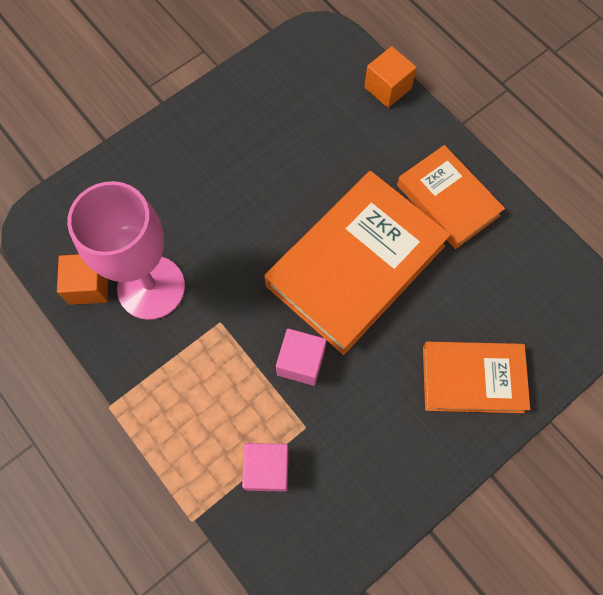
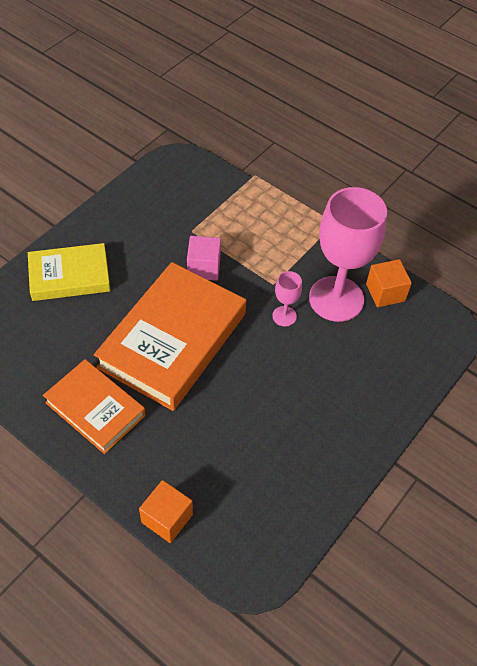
camera: 165 degrees right, 15 degrees down
(220, 275) = (284, 316): none -> pink goblet
(267, 469) = (213, 205): pink cube -> none
(472, 379) = (69, 276): orange book -> yellow book

